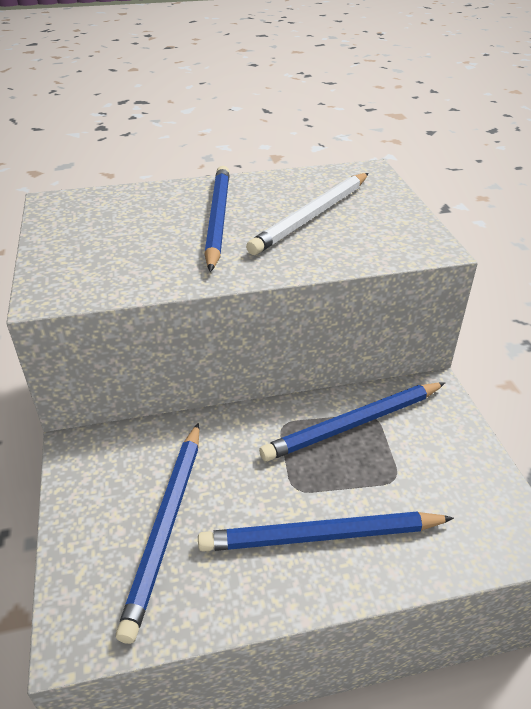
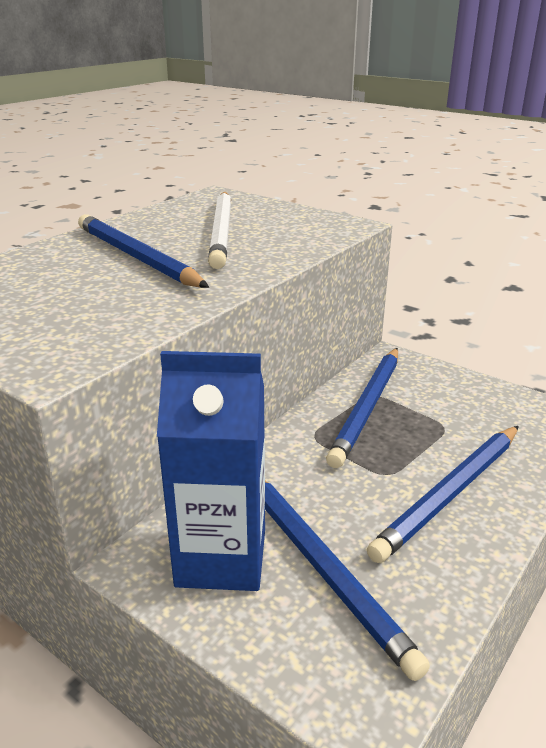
camera: 40 degrees left, 10 degrees down
(120, 477) = (221, 558): none -> blue carton

